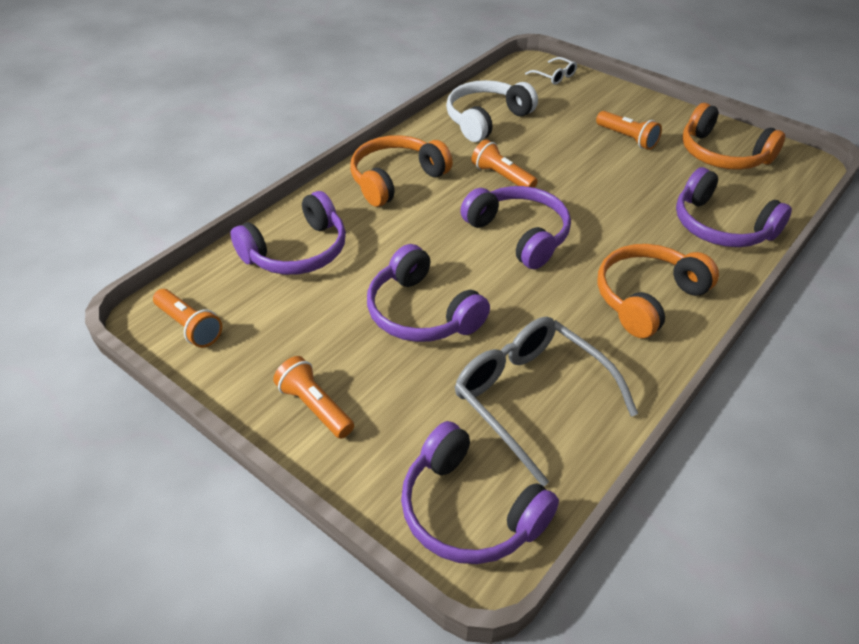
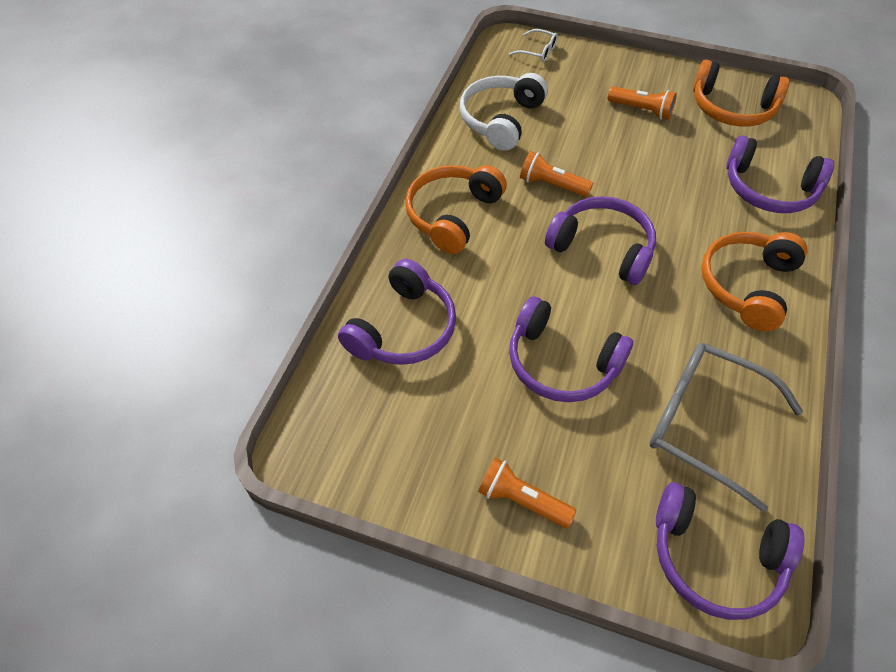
camera: 20 degrees left, 10 degrees up
(189, 326) = (346, 451): orange flashlight -> none

